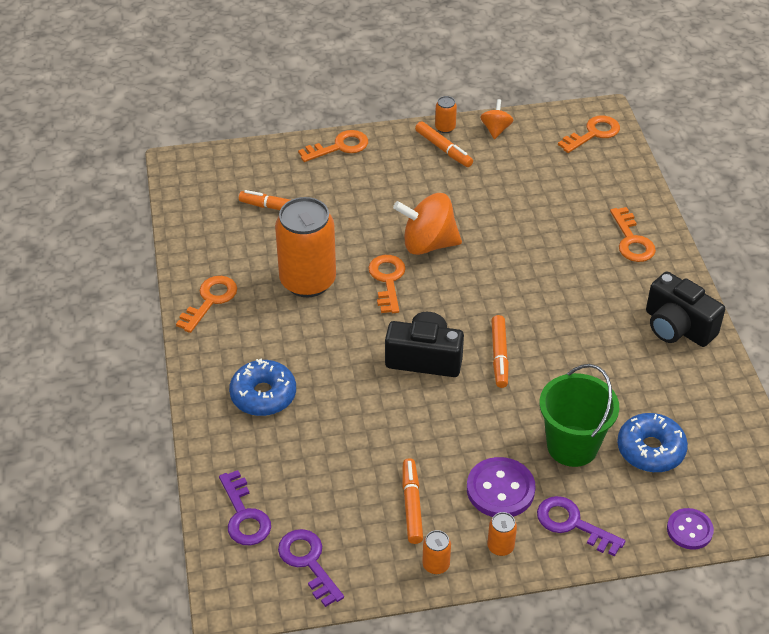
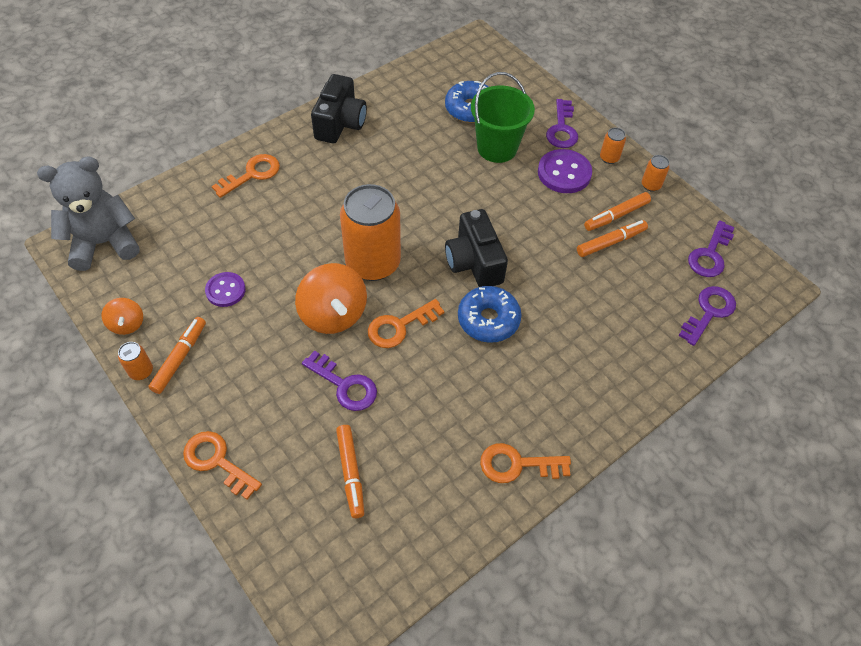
camera: 120 degrees left, 10 degrees up
(263, 395) = (592, 358): blue donut -> blue donut (488, 319)
(308, 281) = (439, 391): orange can -> orange can (373, 263)
(354, 229) = (344, 385): none -> purple key
(496, 129) = (127, 324): orange spinning top -> orange spinning top turned 90 degrees counterclockwise
(499, 356) = (439, 216): orange marker -> orange marker (610, 242)
(593, 133) = (104, 243): orange key -> grey teddy bear
(689, 530) = (522, 76): purple button -> purple button (225, 290)

